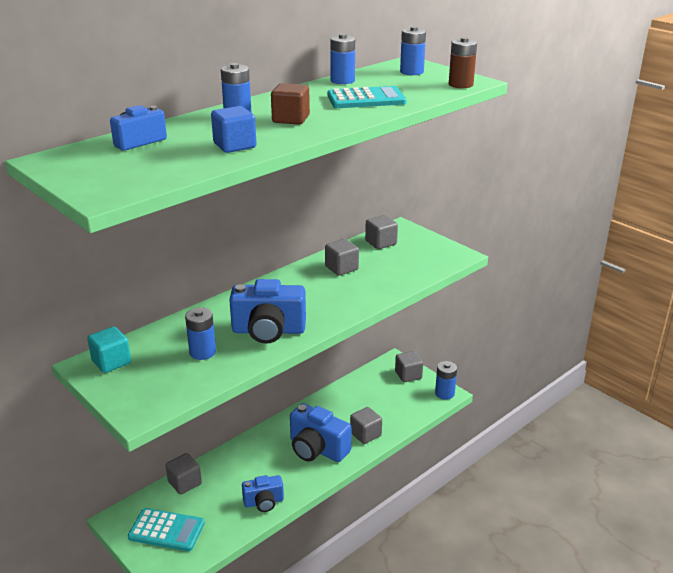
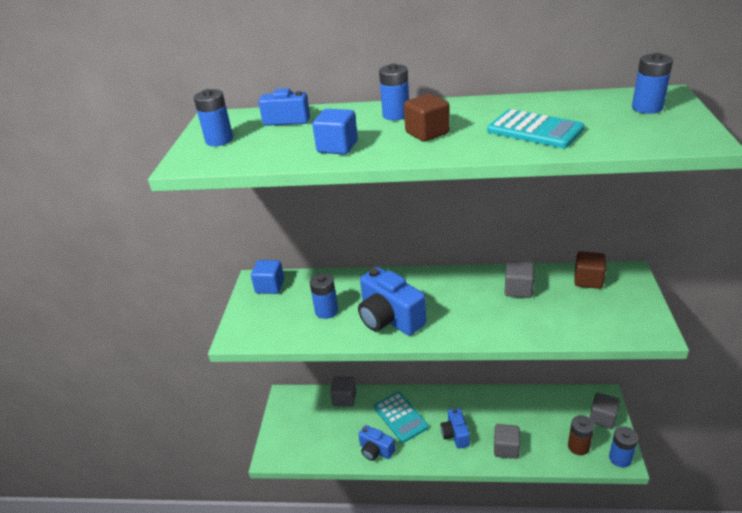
camera: 50 degrees right, 5 degrees up
(111, 362) = (270, 286): turquoise cube -> blue cube
(166, 530) = (301, 425): turquoise calculator -> turquoise calculator (400, 417)
(317, 449) = (455, 434): blue camera -> blue camera, size x0.60
(342, 80) = (552, 101): blue battery -> blue battery (219, 140)
(381, 243) = (588, 280): grey cube -> brown cube
(460, 84) = (676, 140): brown battery -> brown battery (578, 446)

